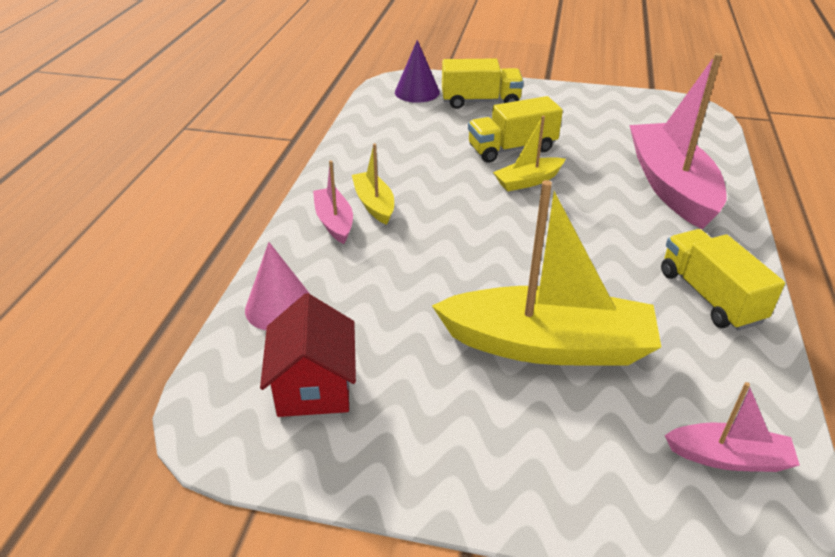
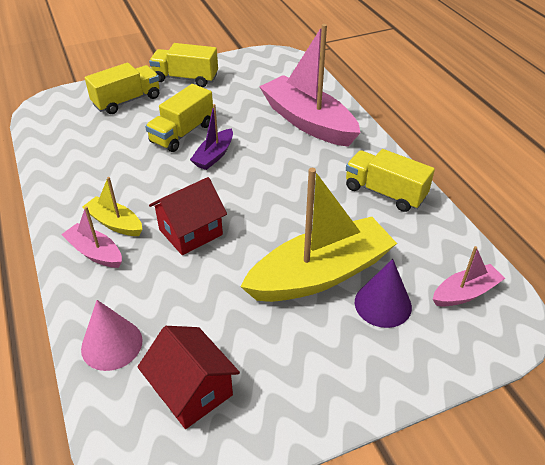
camera: 35 degrees left, 5 degrees up
(417, 92) = (68, 110): purple cone -> purple cone (383, 304)
(440, 242) = (190, 232): none -> red house
(528, 181) = (214, 155): yellow boat -> purple boat
(560, 99) = (185, 78): none -> yellow truck

